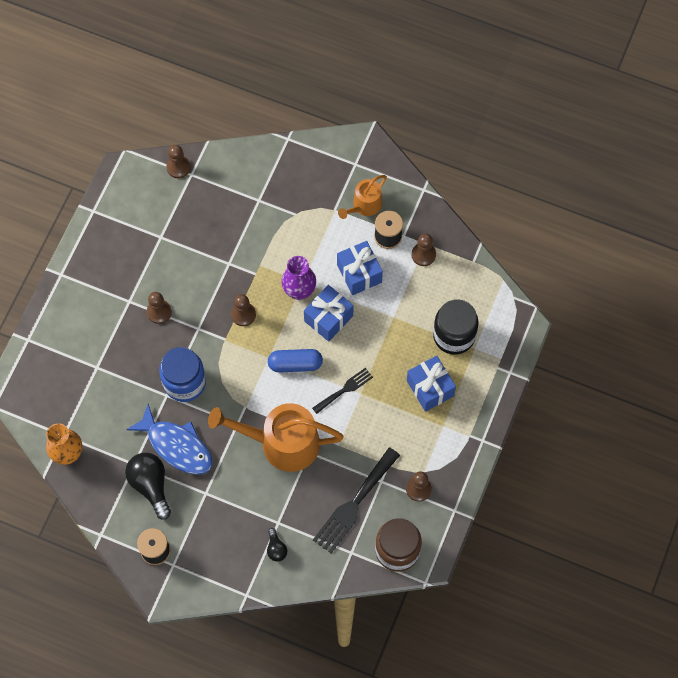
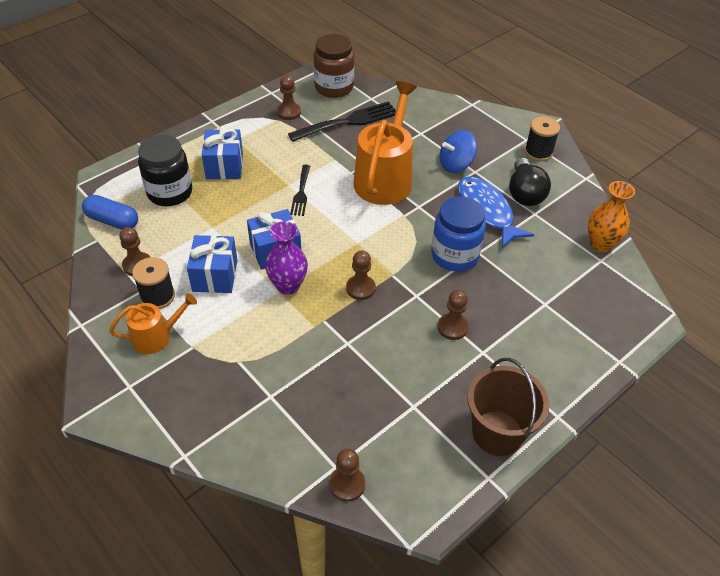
camera: 155 degrees left, 20 degrees down
(97, 243) = (497, 433): none -> brown bucket
(226, 493) = (455, 165): none -> blue spinning top
(276, 548) = (431, 119): black light bulb -> none
(282, 443) = (385, 178): orange watering can -> orange watering can turned 105 degrees counterclockwise
(295, 364) = (334, 228): blue capsule -> blue capsule (112, 221)
(345, 389) = (301, 193): black fork -> black fork turned 75 degrees counterclockwise

